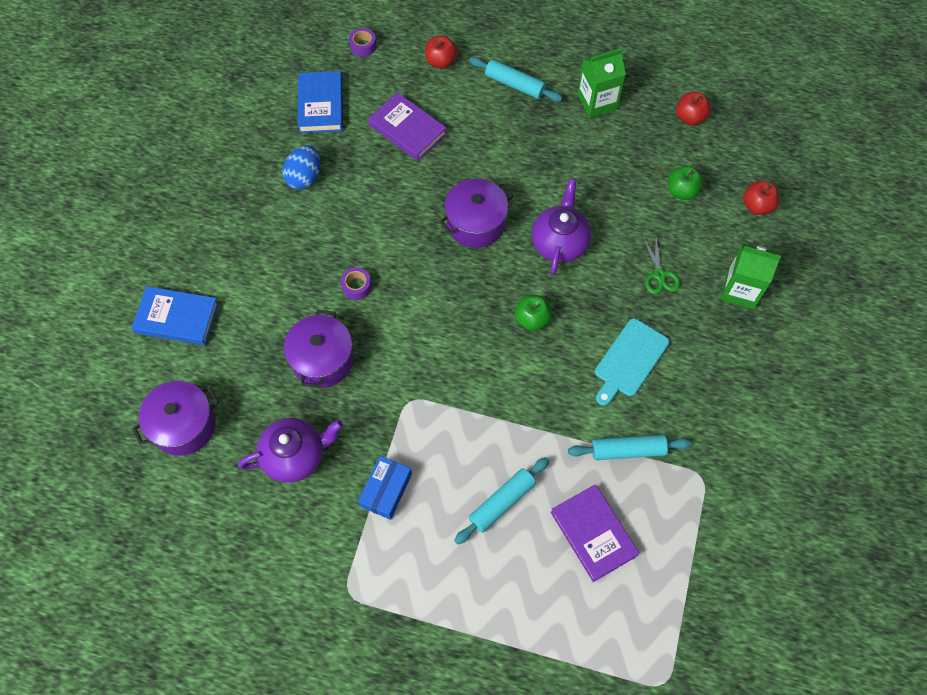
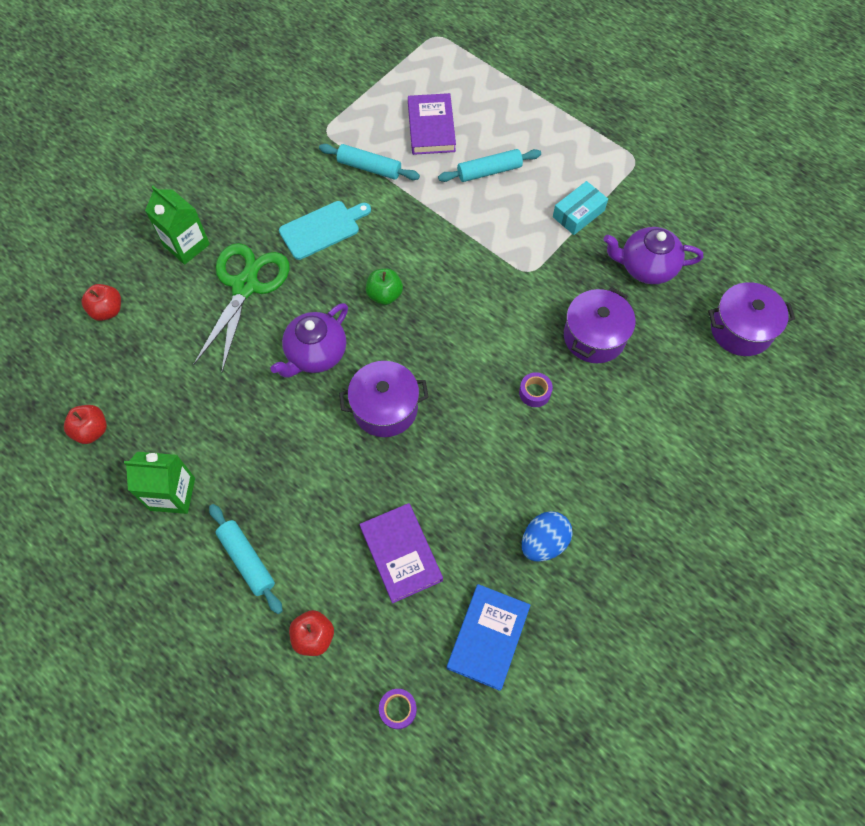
camera: 155 degrees left, 0 degrees up
(177, 318) = (727, 434): blue book -> none
(386, 490) = (578, 214): blue box -> turquoise box
(659, 275) = (245, 286): green scissors -> green scissors, size x2.12
(681, 191) = (164, 355): green apple -> none

